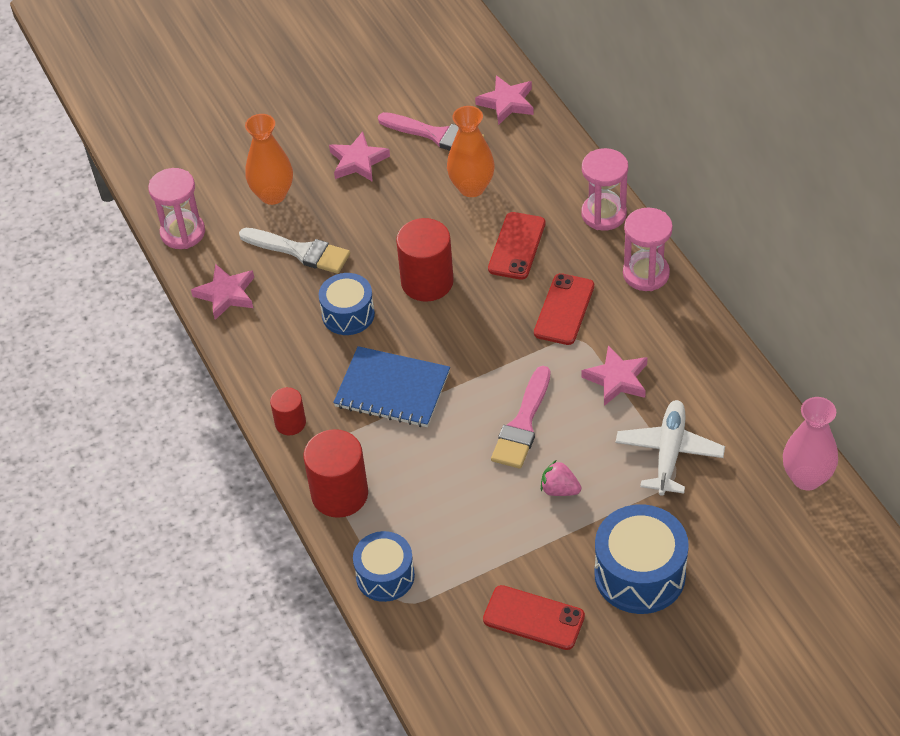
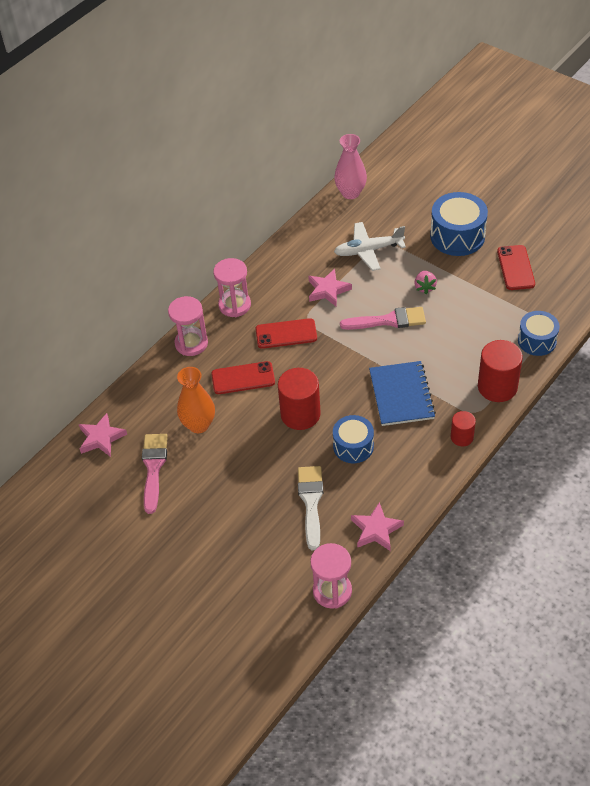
camera: 115 degrees left, 0 degrees up
(273, 195) = (263, 547): orange vase -> none
(358, 161) = (202, 506): pink star -> none

